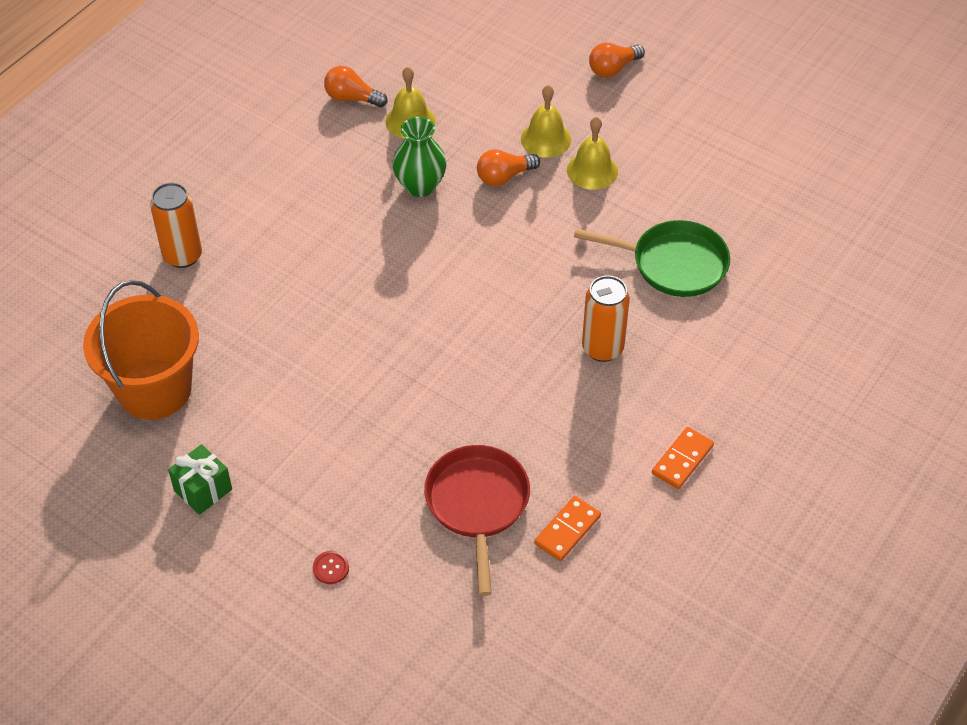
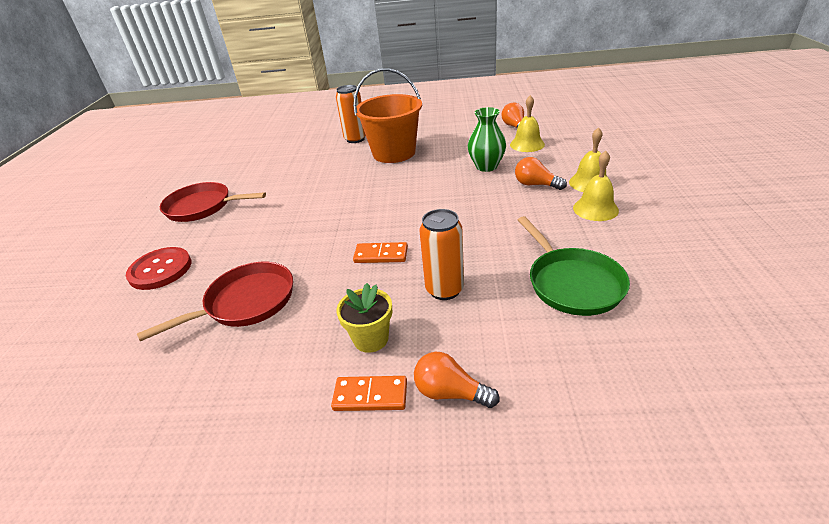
camera: 60 degrees right, 15 degrees down
(154, 389) = (263, 168): orange bucket -> orange bucket (394, 153)
(203, 490) = (203, 207): green gift -> red pan
(331, 568) = (160, 270): red button -> red button, size x2.27
(567, 530) = (245, 360): orange domino -> orange domino (381, 255)
(613, 69) = (691, 176): orange light bulb -> orange light bulb (450, 393)
(619, 430) = (371, 339): none -> yellow flower pot

